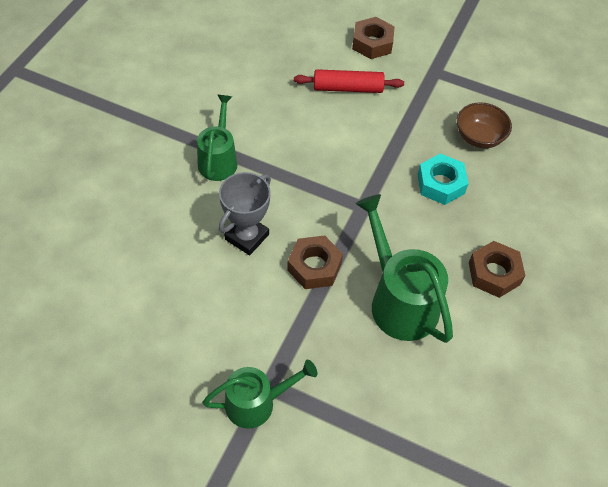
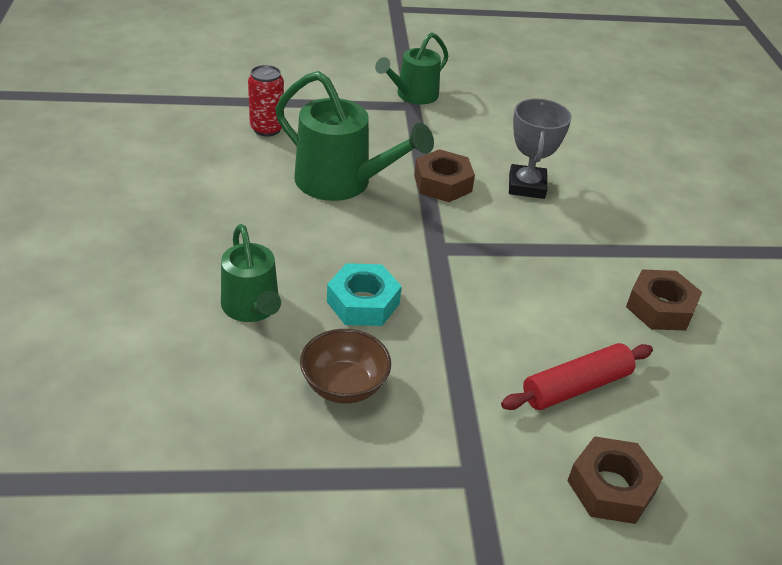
camera: 150 degrees right, 15 degrees down
(218, 159) = (628, 240): green watering can -> green watering can (252, 308)
(436, 404) = (267, 129): none -> red can
(494, 273) = (253, 232): brown nut -> brown nut (660, 308)

